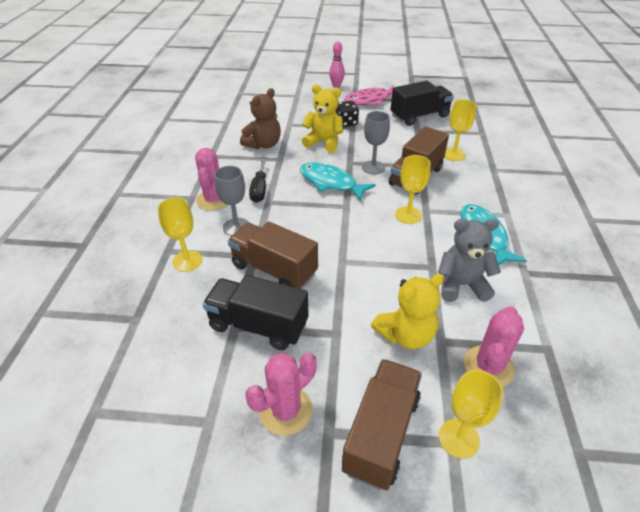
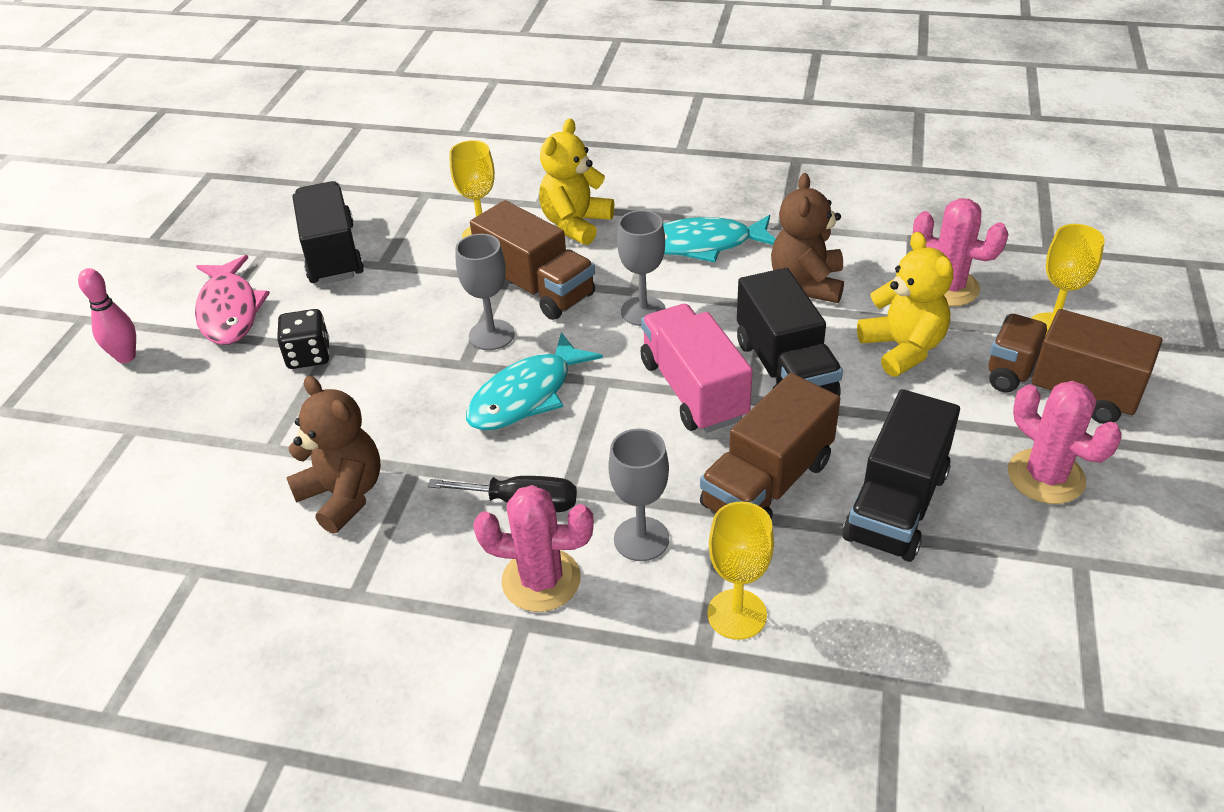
camera: 80 degrees left, 0 degrees up
(324, 142) = (374, 395): yellow teddy bear -> yellow teddy bear (575, 224)
(345, 238) = (693, 390): none -> pink truck
(370, 275) = (785, 369): none -> black truck
(408, 215) = (643, 311): yellow goblet -> grey goblet
(461, 285) = (807, 284): grey teddy bear -> brown teddy bear

